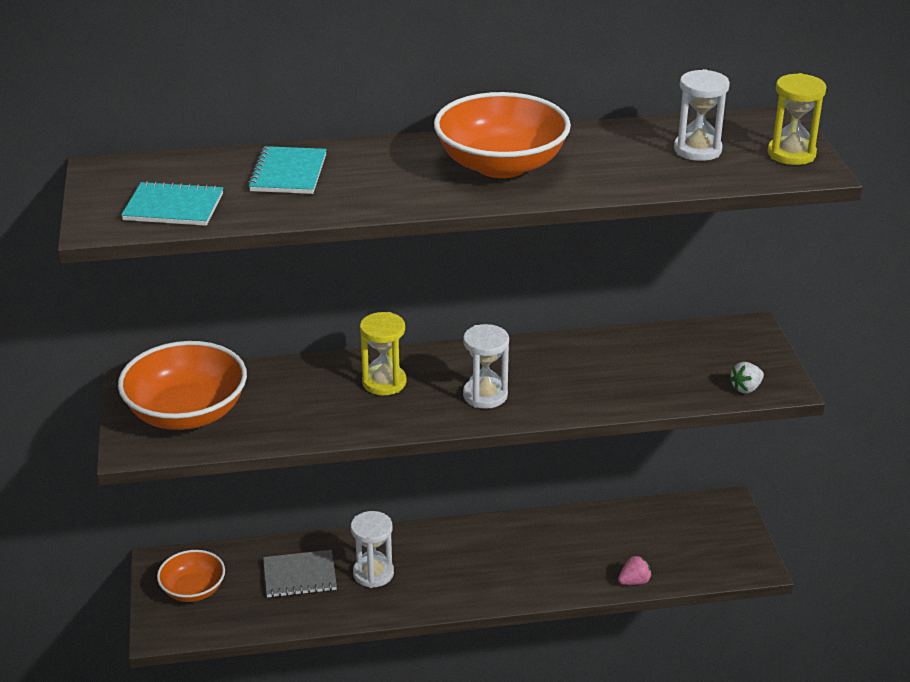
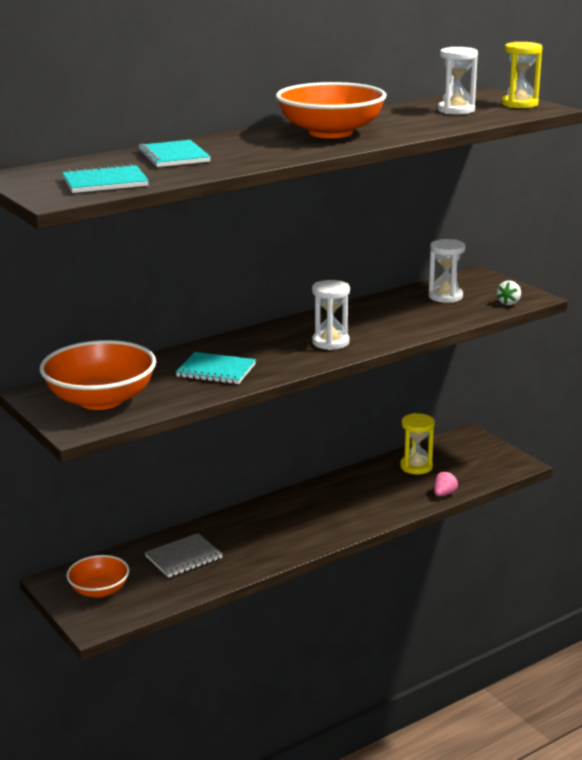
camera: 25 degrees left, 10 degrees down
(331, 404) = (216, 371): none -> turquoise notebook
(373, 573) = (243, 540): white hourglass -> white hourglass (445, 296)
(384, 382) = (245, 351): yellow hourglass -> yellow hourglass (416, 467)

